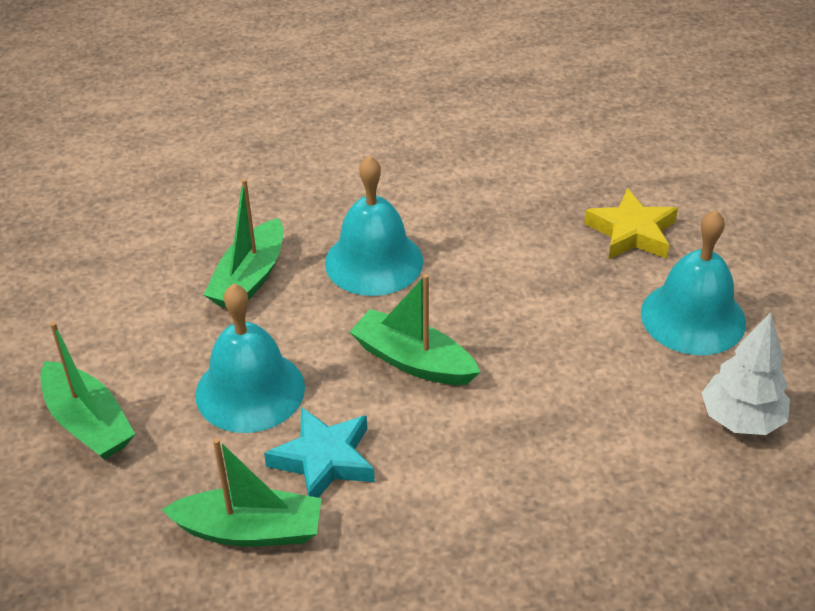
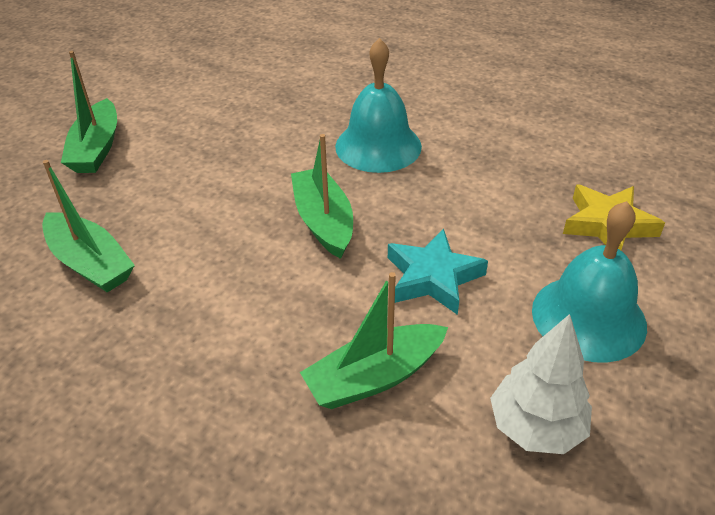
camera: 40 degrees right, 0 degrees up
(250, 278) = (287, 117): green boat -> green boat (374, 377)
(250, 390) = (201, 181): turquoise bell -> none
(324, 460) = (187, 249): turquoise star -> turquoise star (433, 277)

